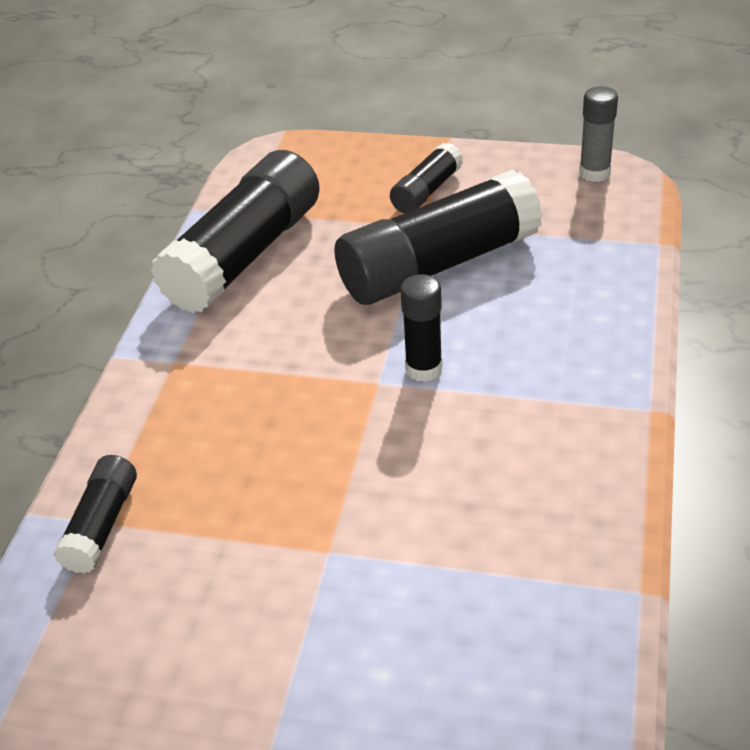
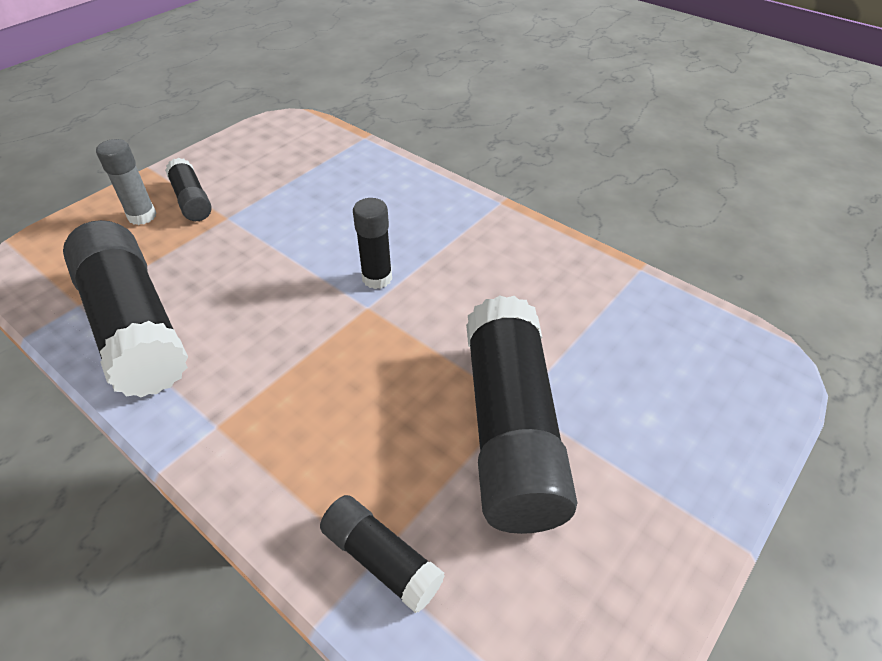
camera: 65 degrees left, 5 degrees up
(438, 265) = (278, 228): black glue stick -> black glue stick (511, 430)
(594, 173) = (271, 129): grey glue stick -> grey glue stick (142, 216)

